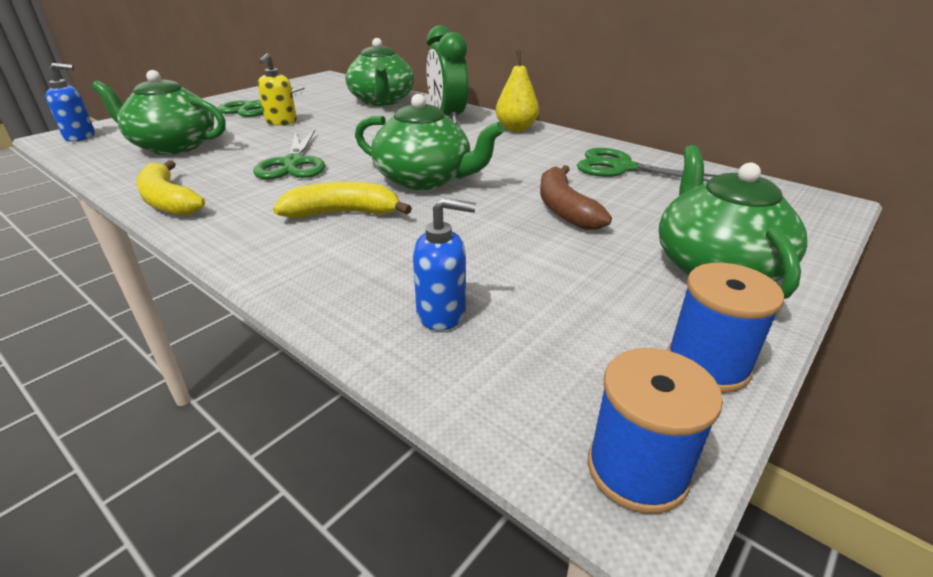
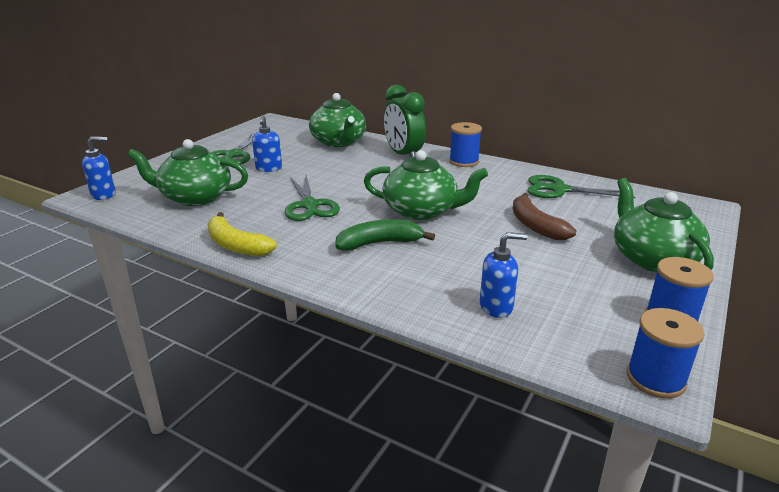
camera: 10 degrees left, 5 degrees down
(281, 122) = (268, 168): yellow soap dispenser -> blue soap dispenser
(343, 213) = (379, 243): yellow banana -> green banana
(516, 129) = (464, 161): yellow pear -> blue spool

